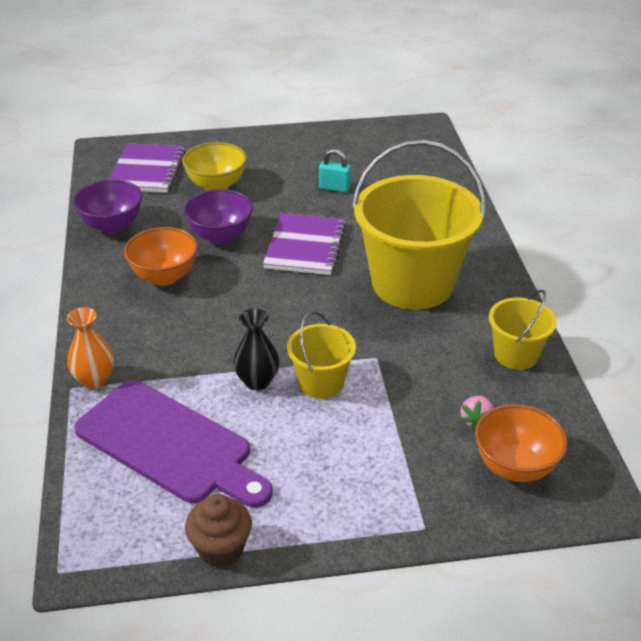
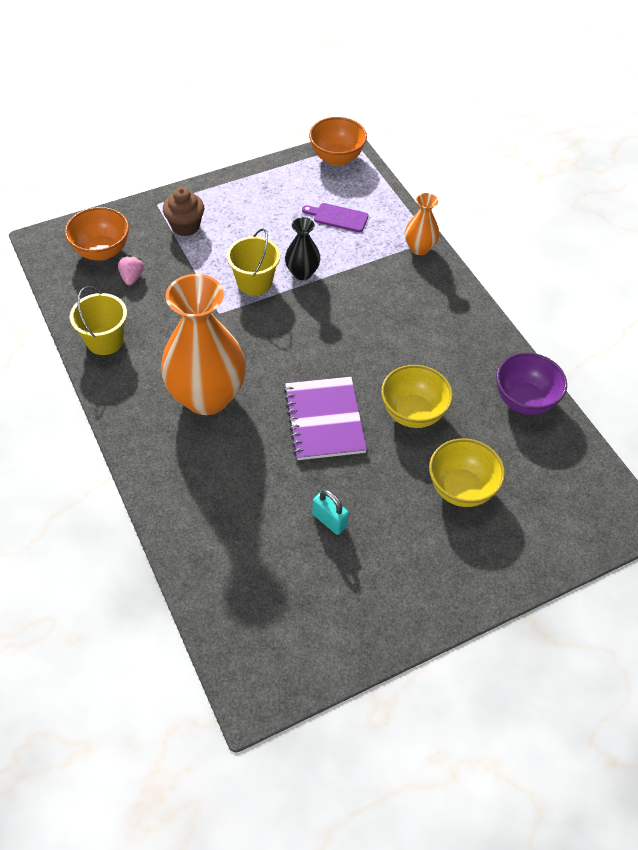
camera: 160 degrees right, 15 degrees up
(147, 170) = (552, 494): purple notebook -> none
(164, 276) = (433, 351): orange bowl -> orange bowl (336, 158)
(169, 445) = (338, 217): purple cutting board -> purple cutting board, size x0.44
(220, 236) = (413, 413): purple bowl -> yellow bowl
(221, 549) = (273, 170): brown cupcake -> brown cupcake (185, 226)
(334, 188) = (329, 520): turquoise padlock -> turquoise padlock turned 45 degrees clockwise
(412, 283) = (207, 397): yellow bucket -> orange vase

